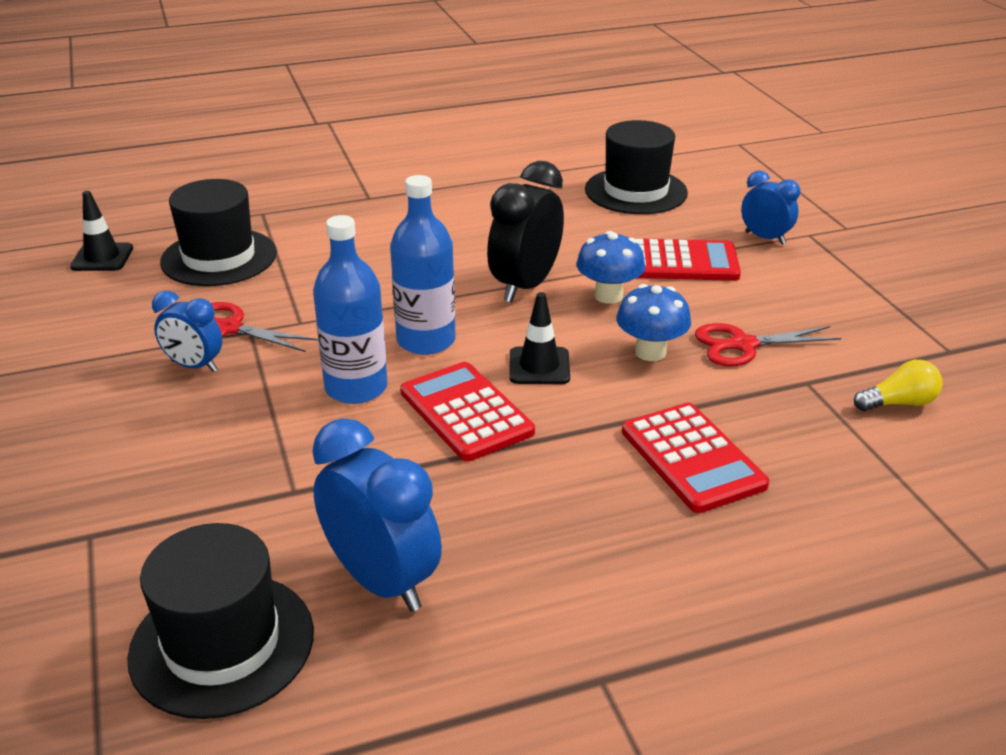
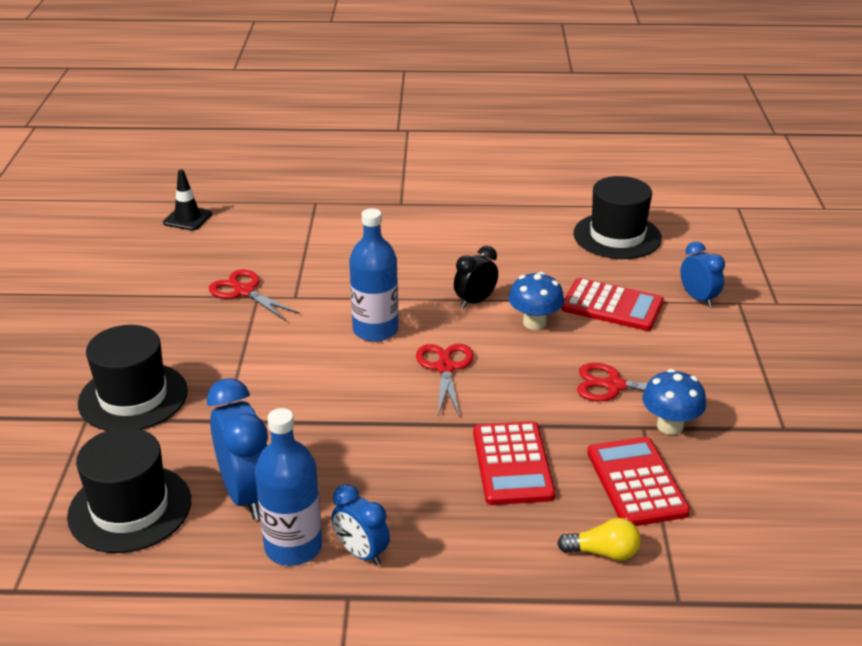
camera: 20 degrees right, 0 degrees up
(194, 366) = (207, 315): blue clock -> blue clock (361, 553)
(219, 257) = (266, 234): black hat -> black hat (133, 397)
(356, 388) = (306, 355): blue bottle -> blue bottle (293, 547)
(466, 412) = (371, 391): red calculator -> red calculator (636, 482)
(525, 286) = (475, 301): black clock -> black clock, size x0.60
(539, 366) = (445, 368): black traffic cone -> red scissors
(650, 352) = (536, 375): blue mushroom -> blue mushroom (670, 426)
(899, 403) = (706, 460): yellow light bulb -> yellow light bulb (603, 552)

